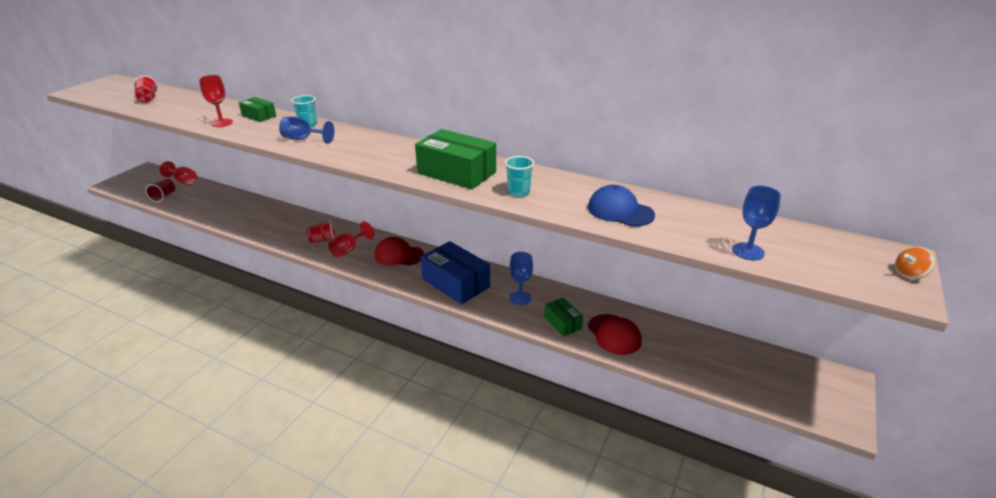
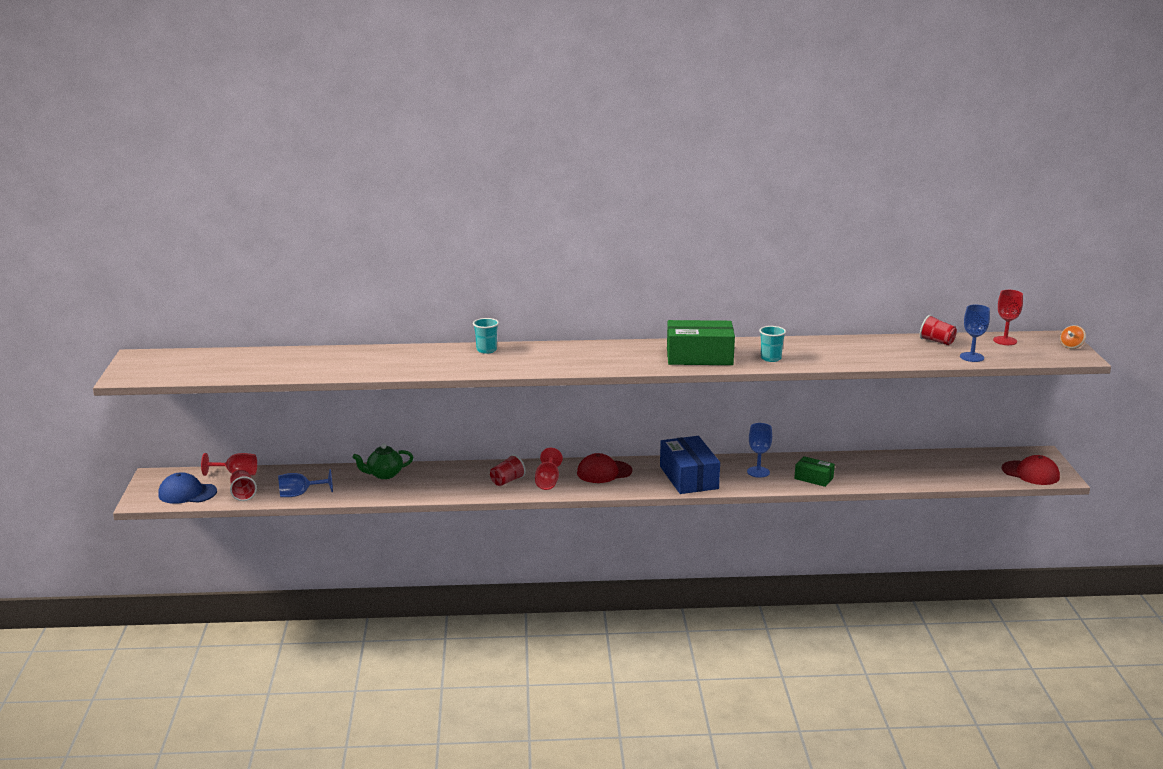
camera: 30 degrees left, 10 degrees down
(148, 99) = (243, 365): red cup -> red cup (937, 341)
(221, 123) = (392, 368): red goblet -> red goblet (1005, 341)
(258, 208) = (384, 474): none -> green teapot
(259, 116) = (416, 353): green box -> none
(303, 139) = (510, 363): blue goblet -> blue goblet (300, 494)
(456, 283) = (688, 477): blue box -> blue box turned 60 degrees clockwise
(614, 334) = (861, 474): red cap -> red cap (1030, 473)
(620, 211) = (861, 353): blue cap -> blue cap (187, 493)

